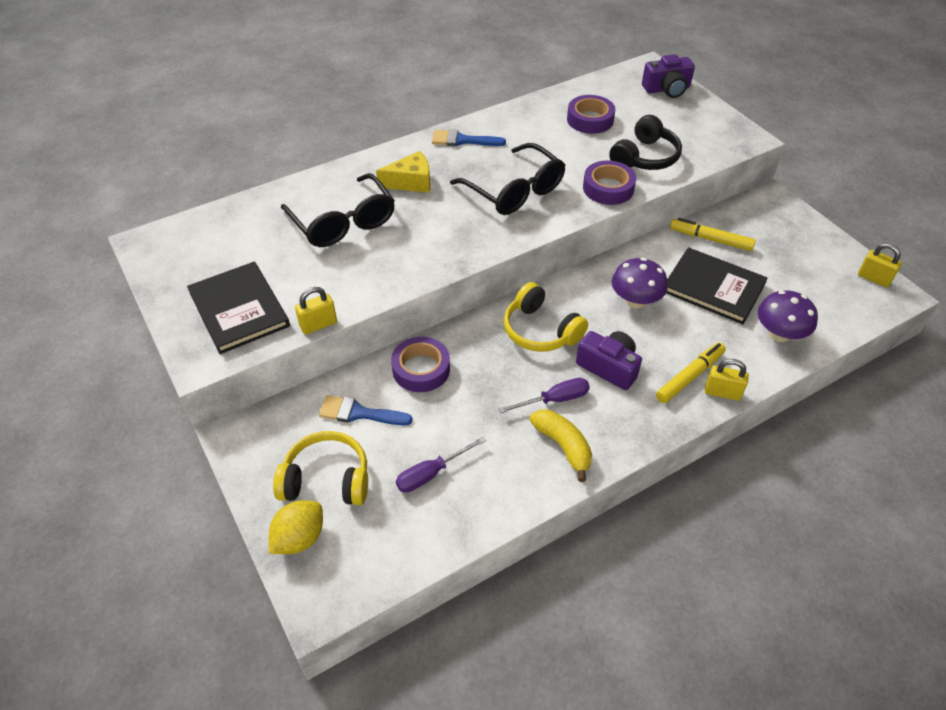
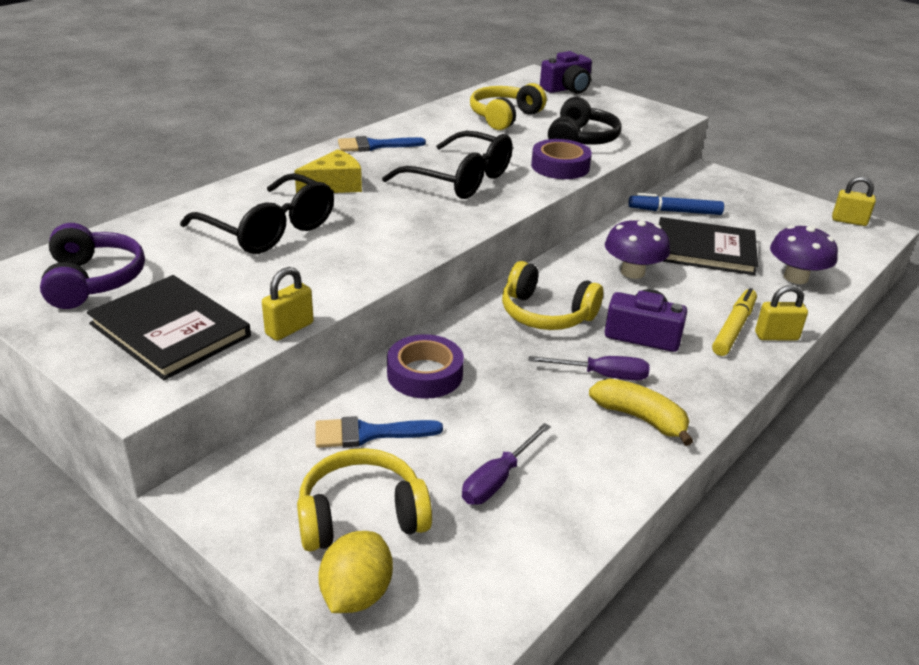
camera: 20 degrees left, 15 degrees down
(205, 252) = (93, 281): none -> purple headphones
(554, 400) = (602, 375): purple screwdriver -> purple screwdriver turned 45 degrees clockwise
(590, 119) = (504, 117): purple tape -> yellow headphones
(711, 239) = (674, 211): yellow marker -> blue marker

